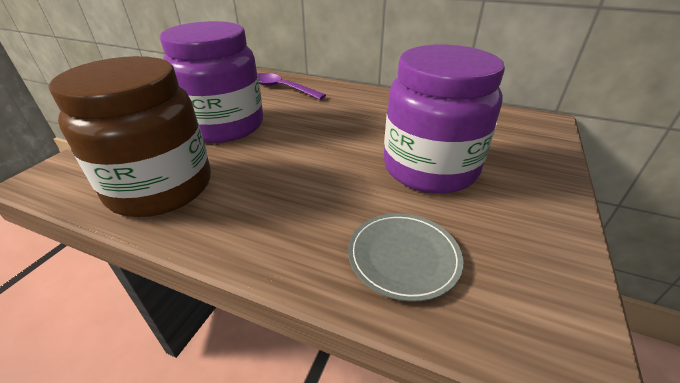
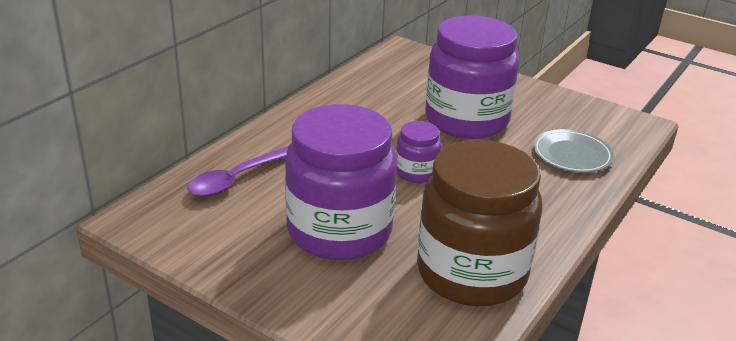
camera: 80 degrees left, 5 degrees down
(314, 148) = (416, 172): none -> purple jar

